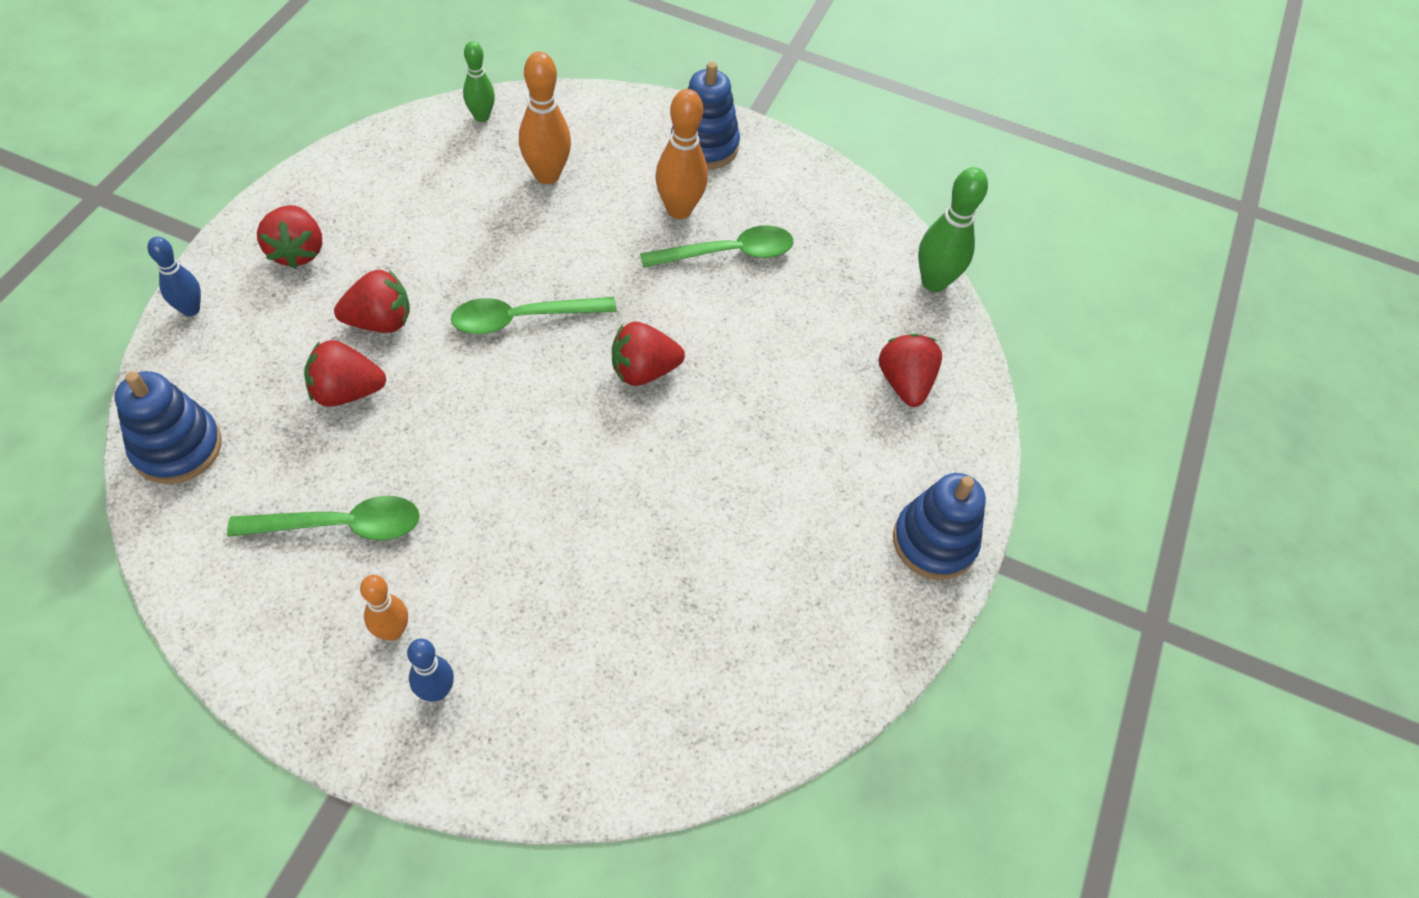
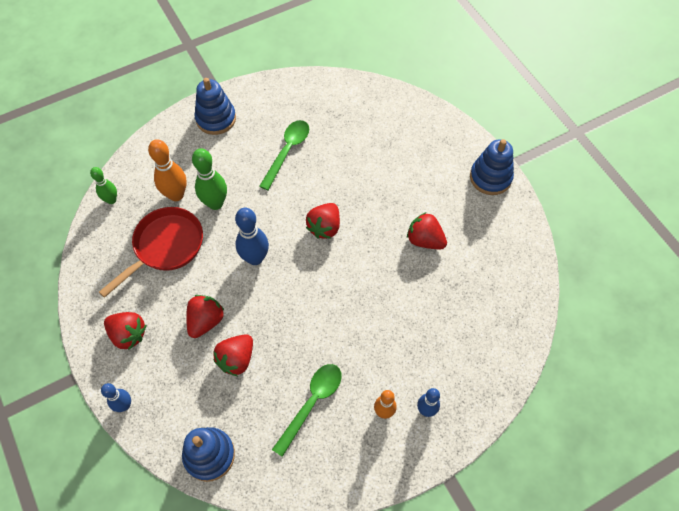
camera: 45 degrees left, 5 degrees up
(458, 211) = (165, 247): none -> red pan
(523, 318) = (255, 258): green spoon -> blue bowling pin
(679, 210) = (245, 154): orange bowling pin -> none
(904, 383) = (409, 134): red strawberry -> red strawberry (425, 240)
(934, 282) = (367, 86): green bowling pin -> green bowling pin (215, 203)

